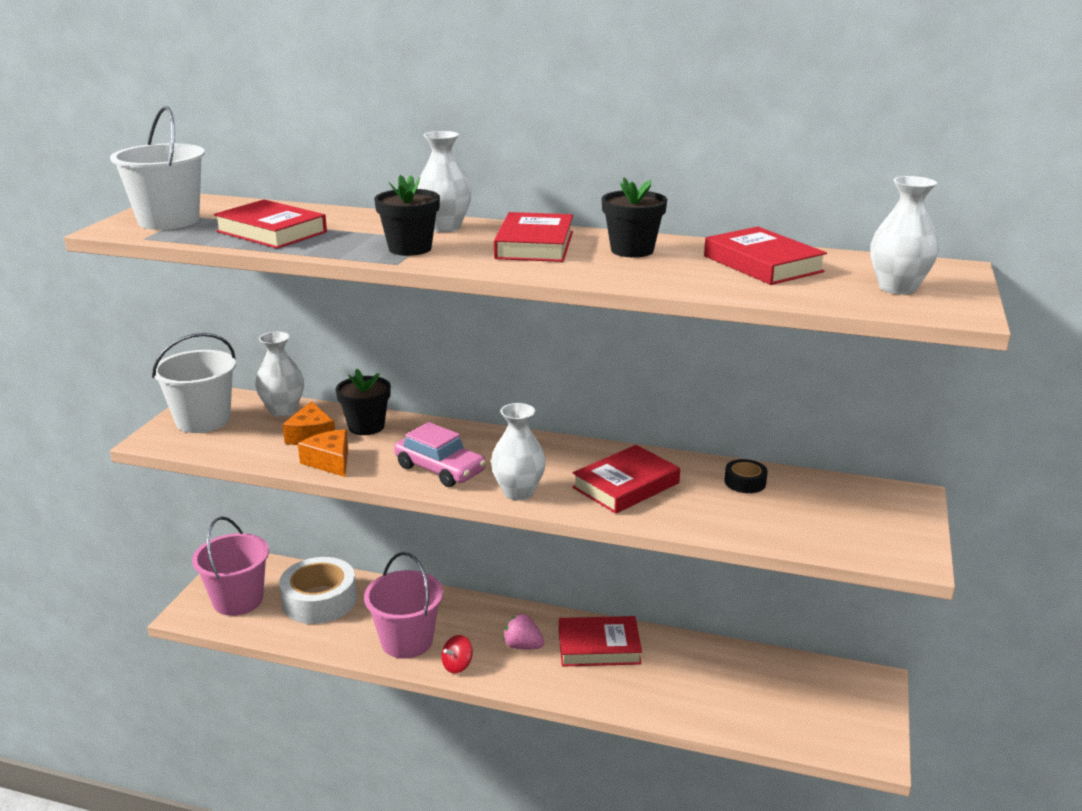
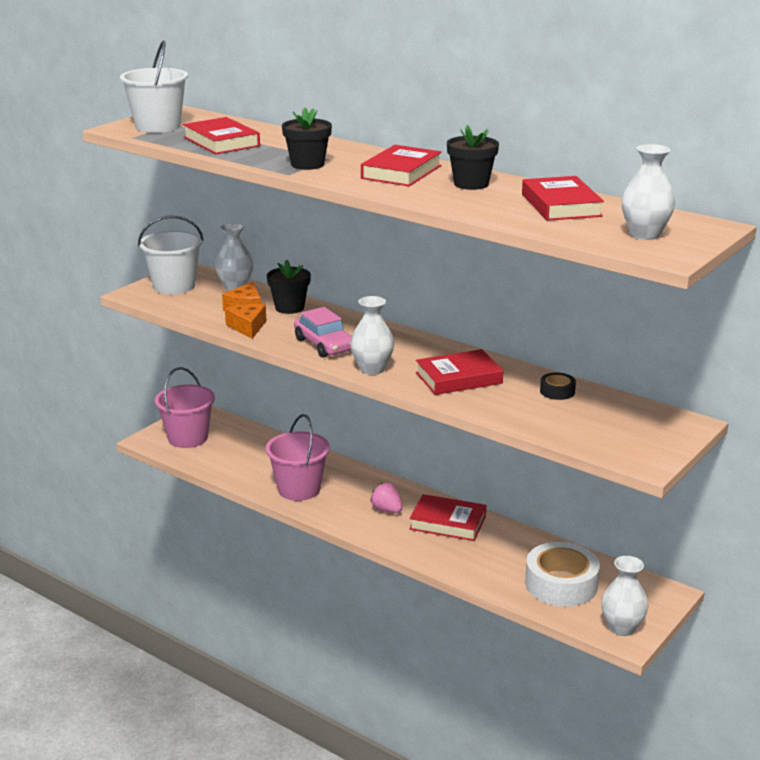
camera: 20 degrees right, 0 degrees up
(319, 600) = (247, 449): white tape -> white tape (561, 584)
(445, 227) = (348, 152): white vase -> white vase (622, 628)
(457, 665) = (328, 512): red spinning top -> none

